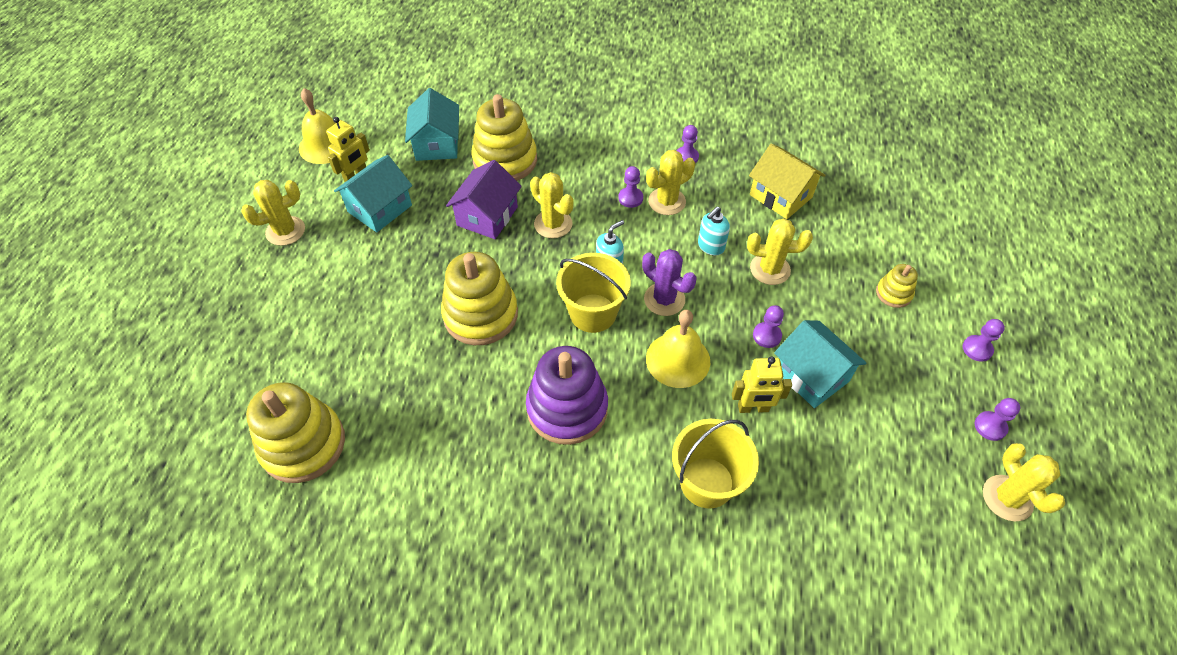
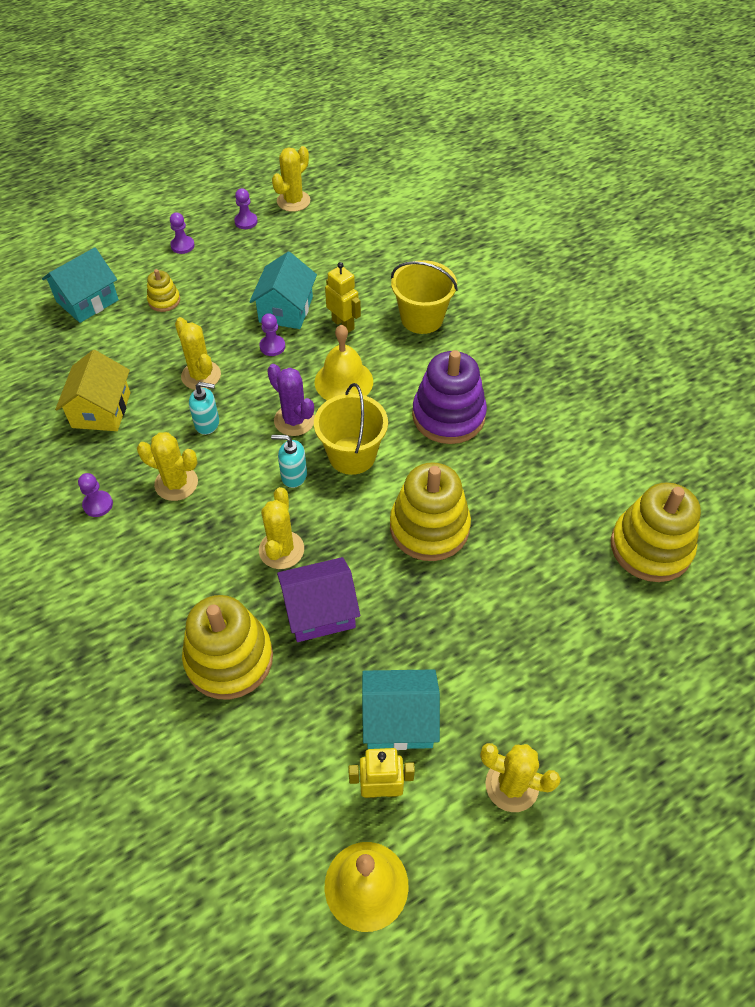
camera: 130 degrees left, 0 degrees up
(437, 144) = (259, 752): turquoise house -> turquoise house (87, 301)
(630, 198) = (195, 513): purple pawn -> none
(664, 299) = (294, 420): purple cactus -> purple cactus turned 45 degrees counterclockwise

